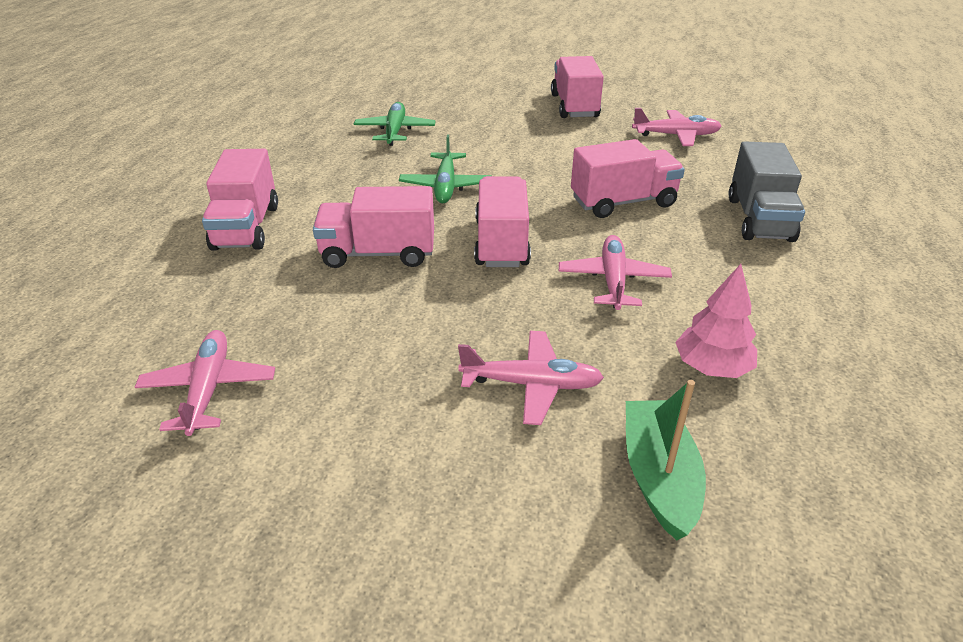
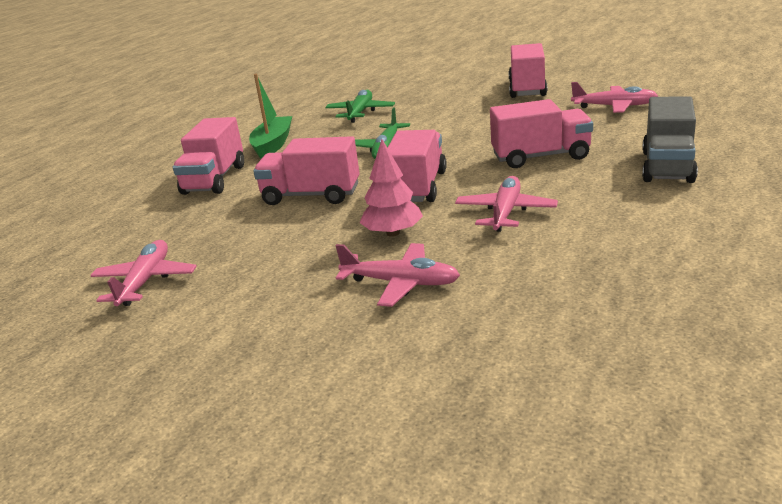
camera: 15 degrees right, 10 degrees down
(659, 476) = (484, 348): green boat -> green boat (273, 145)
(712, 367) = (569, 274): pink tree -> pink tree (393, 233)

